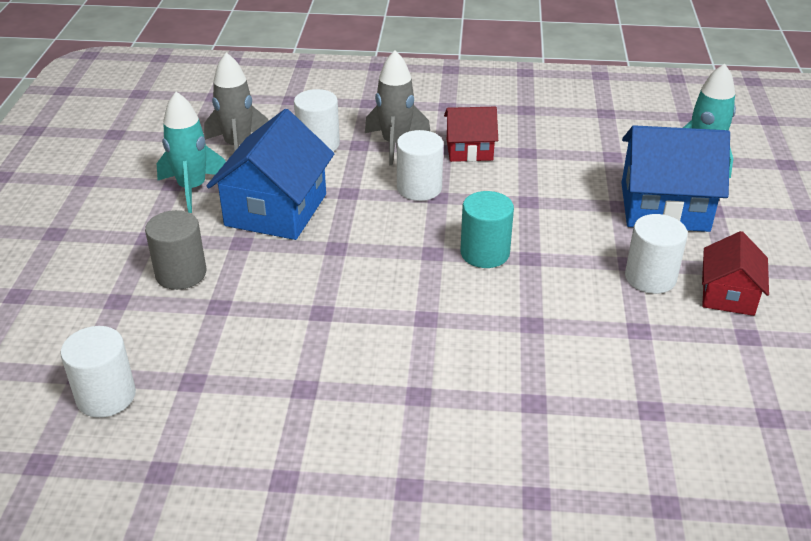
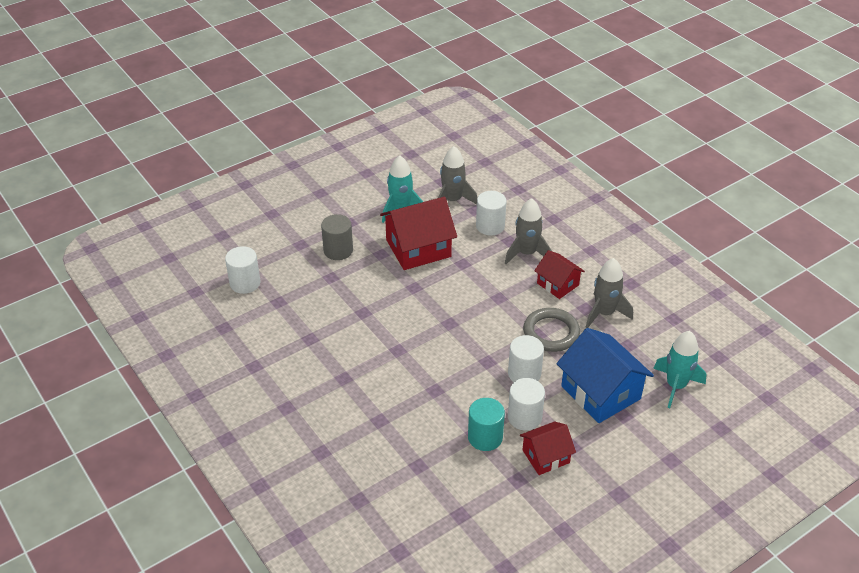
camera: 50 degrees right, 5 degrees up
(276, 210) = (418, 248): blue house -> red house
(419, 188) = (497, 286): white cylinder -> white cylinder (524, 374)
(485, 253) = (471, 342): turquoise cylinder -> turquoise cylinder (485, 437)
(537, 191) = (551, 333): none -> grey ring
(549, 145) = (604, 313): none -> grey rocket

